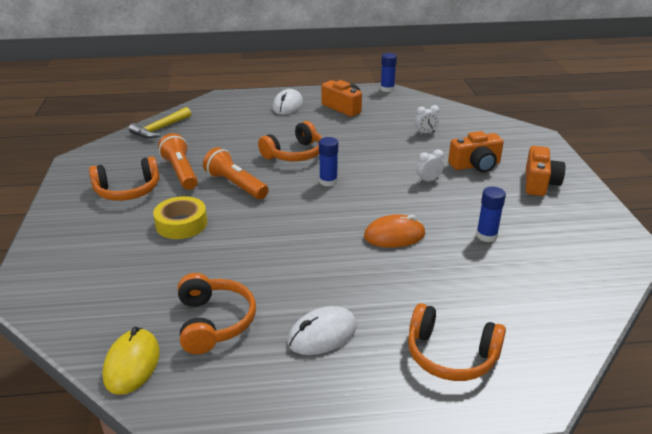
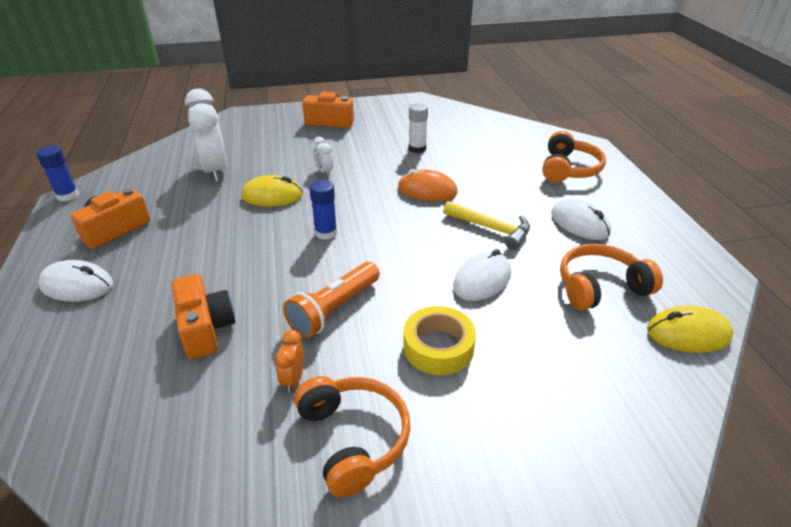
camera: 95 degrees left, 5 degrees up
(160, 129) = (106, 453): yellow hammer -> yellow hammer (491, 229)
(181, 172) = (293, 379): orange flashlight -> orange clock
(247, 252) = (482, 280): none -> white mouse
(294, 154) = (250, 264): orange headphones -> none
(385, 158) = (272, 196): none -> yellow mouse
(394, 235) = (427, 190): orange mouse -> orange mouse turned 60 degrees counterclockwise
(425, 133) = (215, 171): white clock -> white clock, size x2.25
(475, 165) = (295, 147): orange camera -> orange camera (206, 328)
(486, 236) = (417, 149): blue glue stick -> white glue stick

